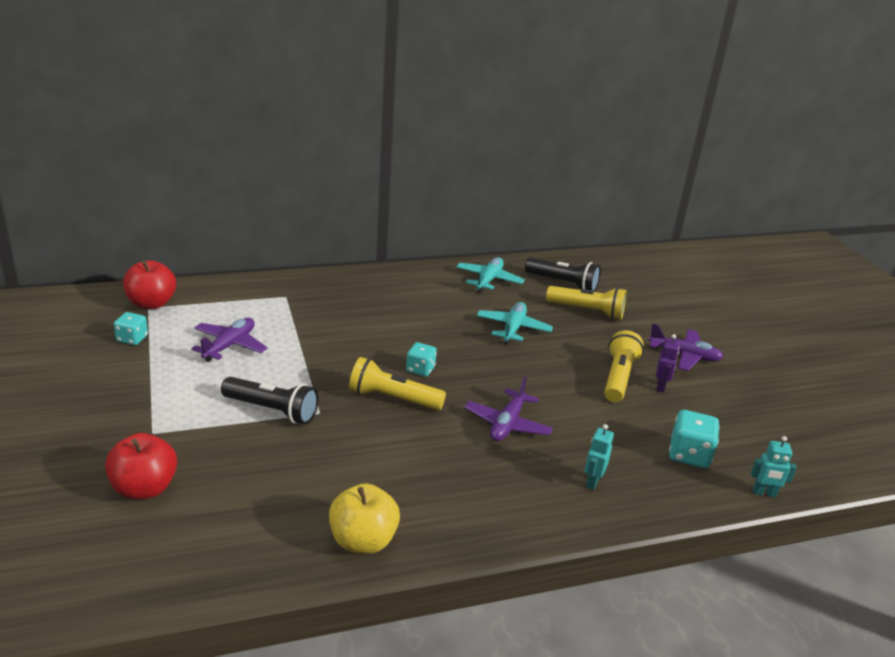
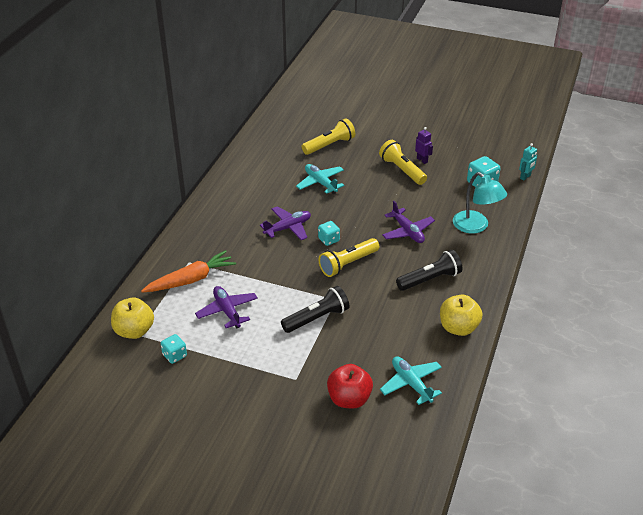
camera: 50 degrees left, 10 degrees up
(151, 304) = (134, 331): red apple -> yellow apple
(259, 307) = (191, 280): none -> orange carrot
(488, 280) = (258, 165): turquoise plane -> turquoise plane (411, 384)
(563, 283) = (291, 138): black flashlight -> black flashlight (430, 279)
(592, 482) = (476, 226): turquoise robot -> turquoise lamp
(684, 355) = (403, 136): purple plane -> purple plane (288, 228)

